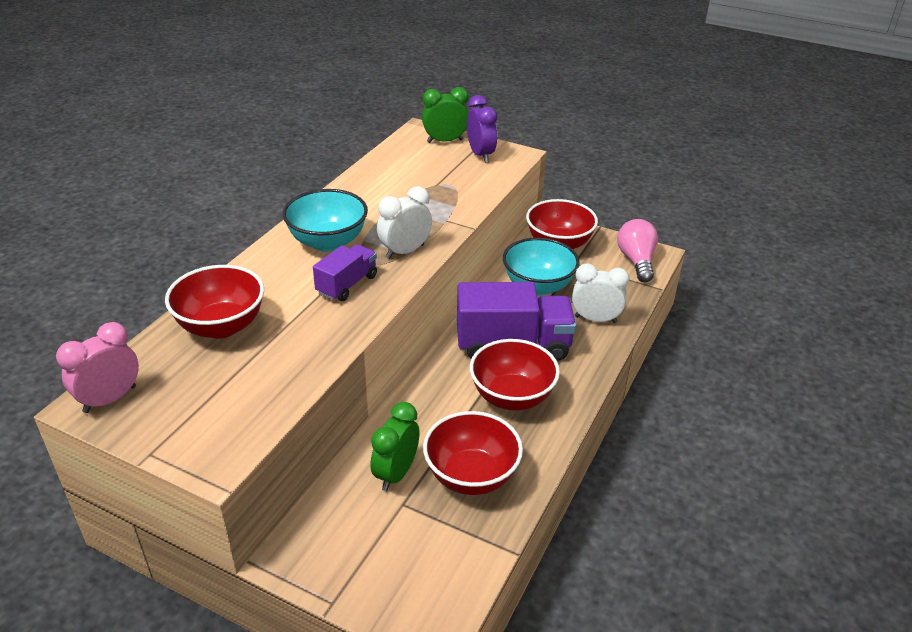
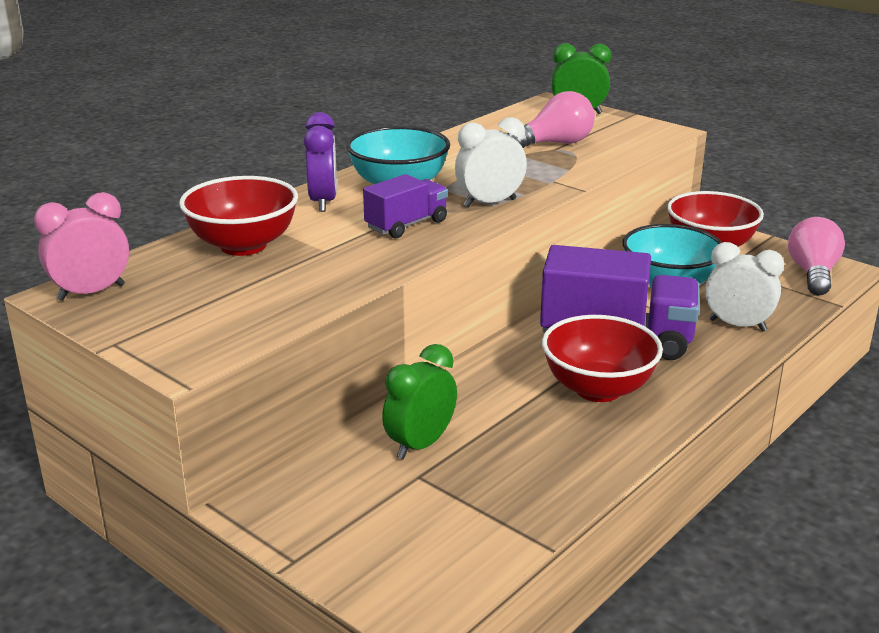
camera: 15 degrees right, 10 degrees down
(436, 178) = (555, 144): none -> pink light bulb
(471, 476) = (517, 461): red bowl -> none
(480, 155) = (619, 128): purple clock -> purple clock (323, 202)

